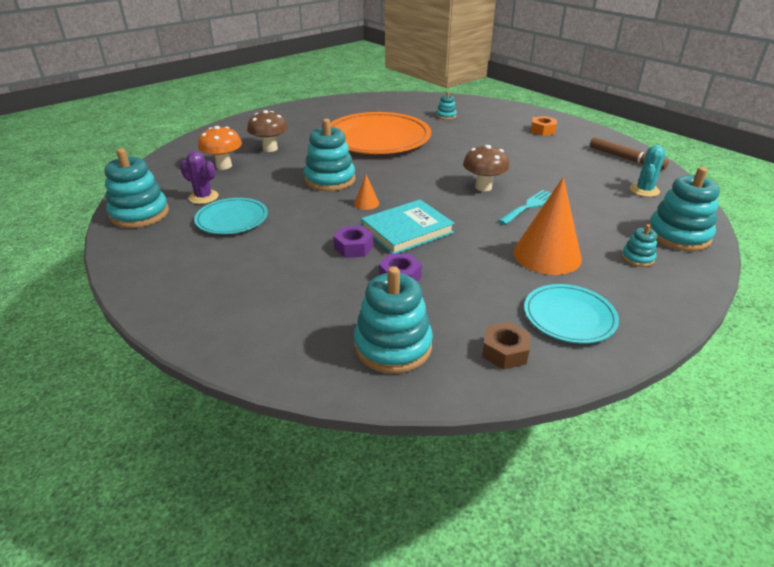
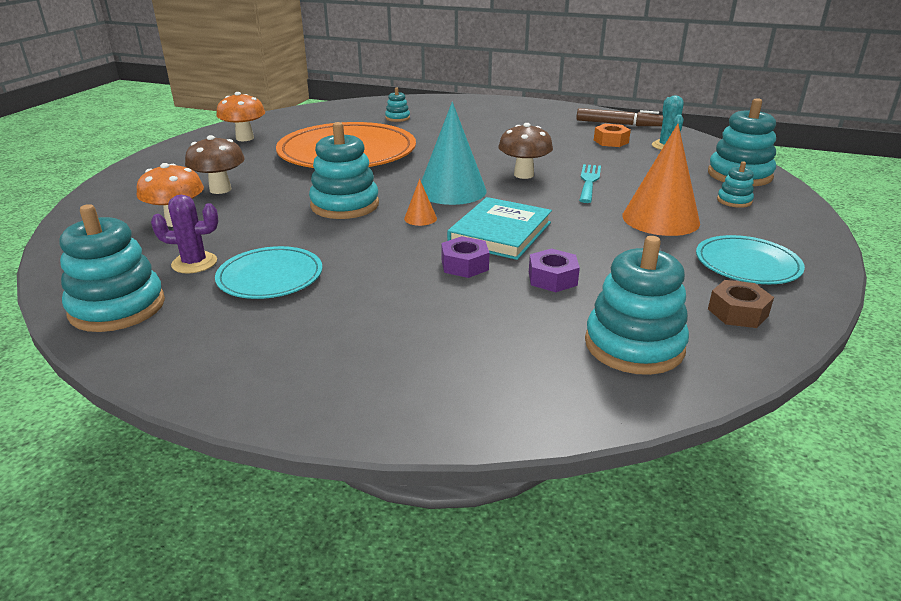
camera: 30 degrees left, 5 degrees down
(325, 112) = (245, 138): none -> orange mushroom
(414, 187) = (452, 190): none -> turquoise cone
(542, 130) = (513, 114): orange nut -> orange nut (611, 141)

